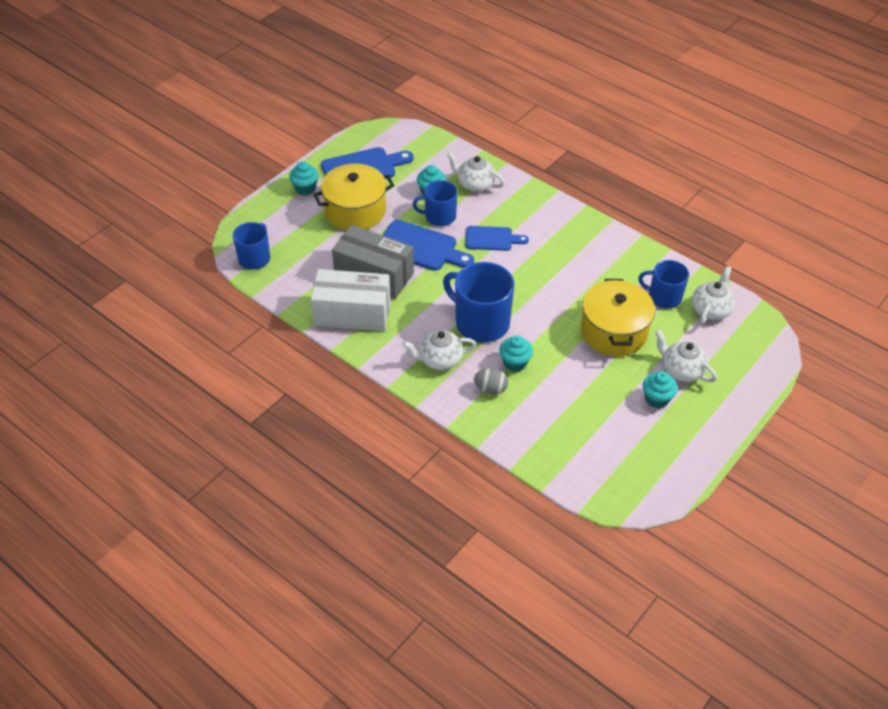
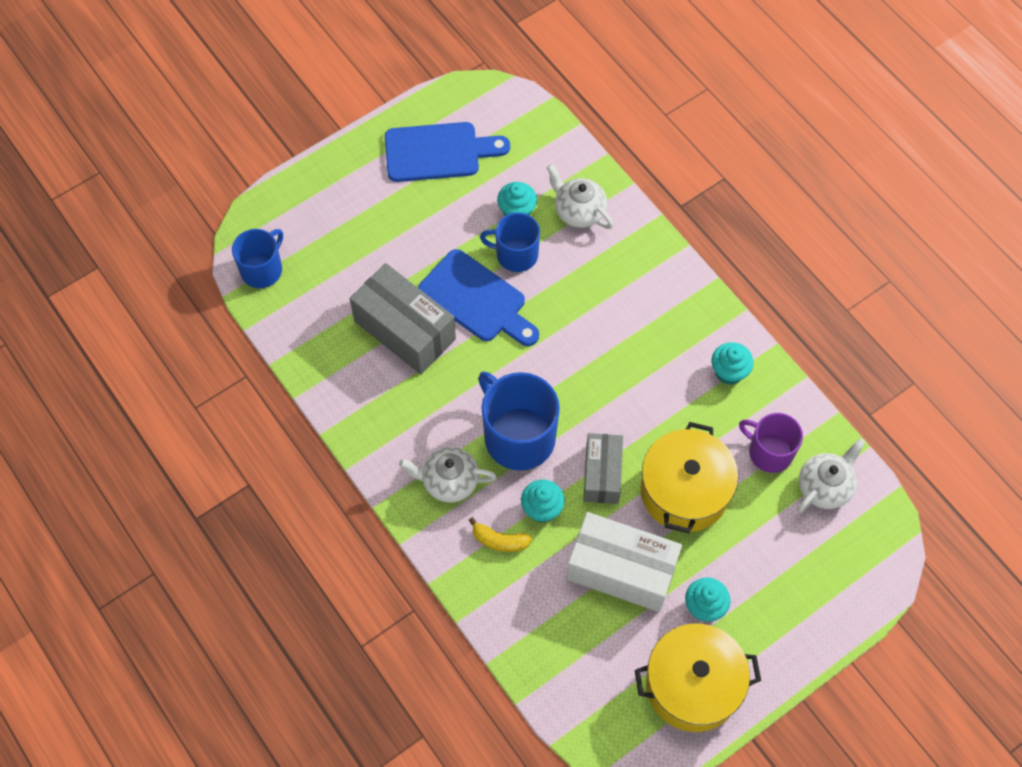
camera: 15 degrees right, 15 degrees up
(305, 188) = (355, 170): turquoise cupcake -> turquoise cupcake (729, 372)
(352, 313) = (361, 384): white box -> white box (621, 570)
(355, 211) = (409, 221): yellow pot -> yellow pot (692, 685)
(490, 389) = (499, 540): grey egg -> yellow banana
(492, 239) = (573, 306): blue cutting board -> none
(550, 333) = (602, 474): none -> grey box
(663, 297) = (769, 452): blue mug -> purple mug
(681, 370) = (751, 571): white teapot -> none

